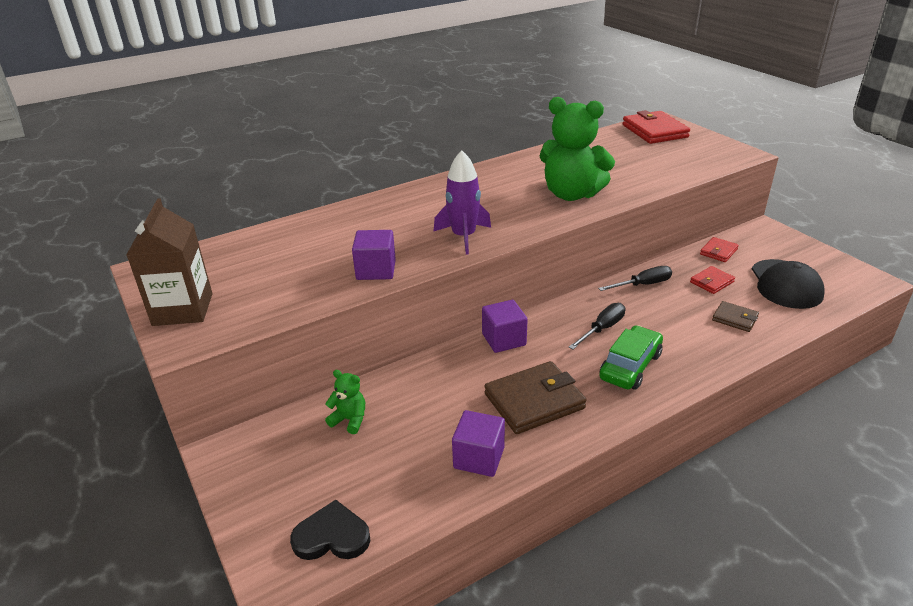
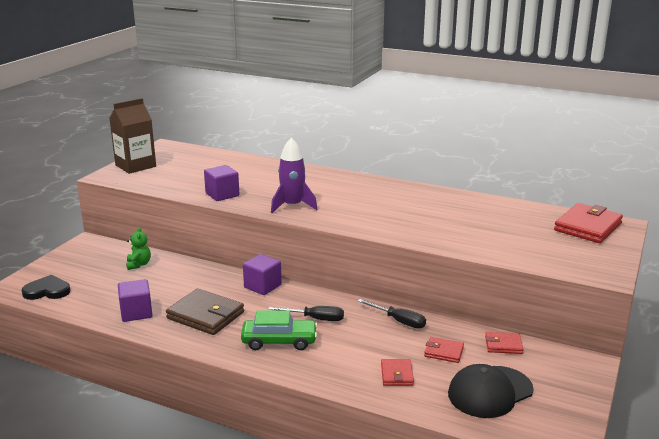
camera: 55 degrees right, 10 degrees down
(332, 536) = (47, 291): black heart -> black heart turned 60 degrees counterclockwise
(571, 194) = (405, 223): green teddy bear -> none
(735, 319) = (397, 375): brown wallet -> red wallet

